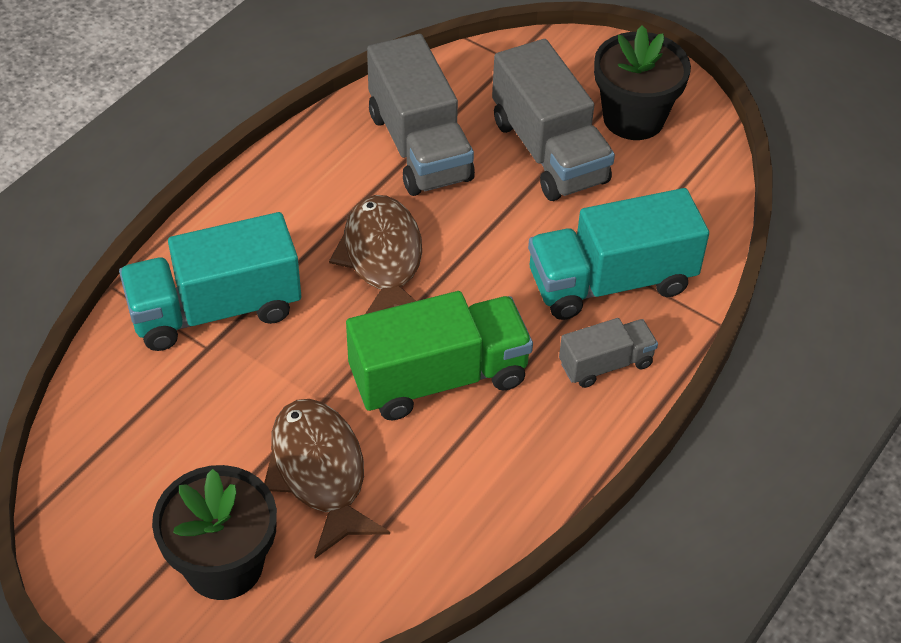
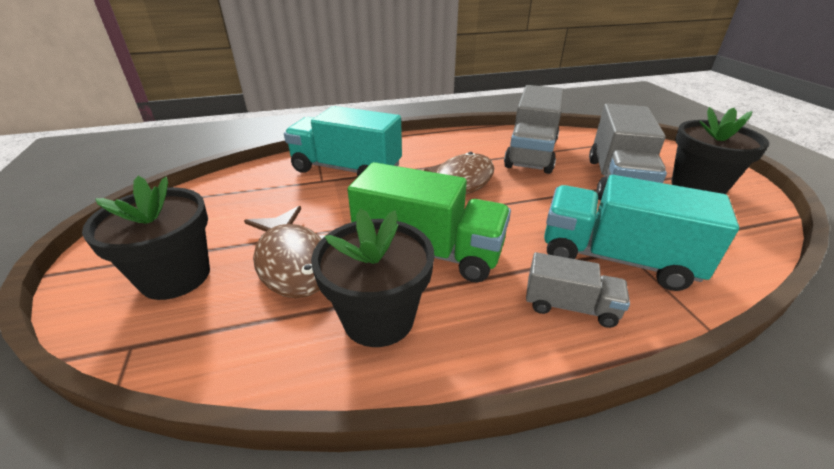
camera: 40 degrees right, 15 degrees down
(320, 473) = (293, 261): brown fish -> brown fish turned 135 degrees clockwise
(464, 476) = (378, 318): none -> black flower pot

